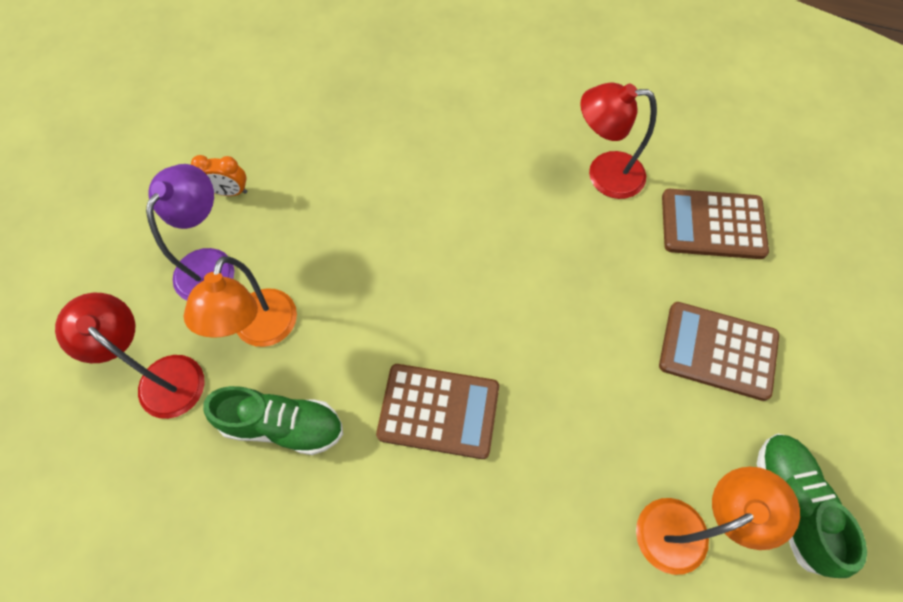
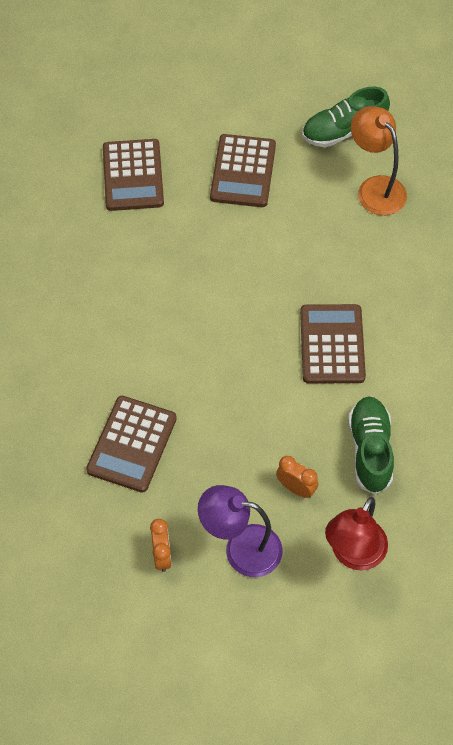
camera: 100 degrees left, 5 degrees down
(261, 331) = (296, 488): orange lamp -> orange clock
(359, 181) = (132, 444): none -> brown calculator
(604, 174) = (95, 253): red lamp -> none

